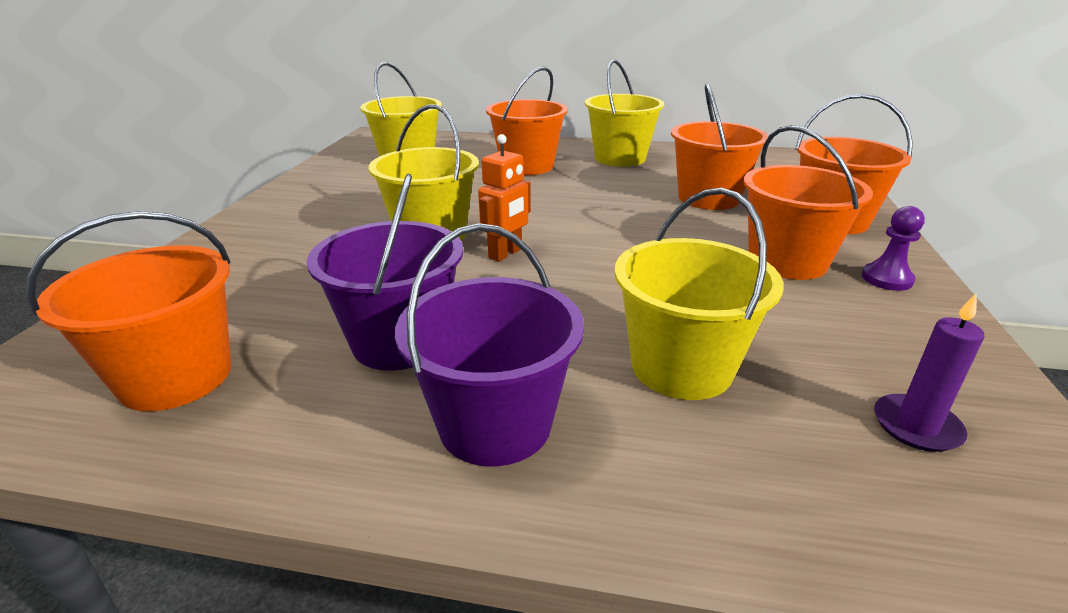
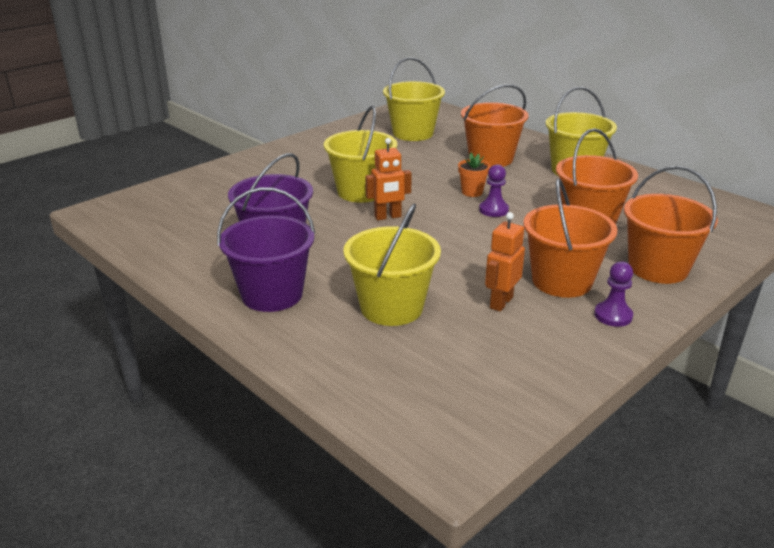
camera: 35 degrees right, 0 degrees up
(176, 377) = (172, 226): orange bucket -> none
(558, 201) = (472, 192): none -> orange flower pot
(607, 212) = (493, 210): none -> purple pawn
(777, 308) = (501, 302): none -> orange robot
(916, 426) = (467, 379): purple candle -> none

